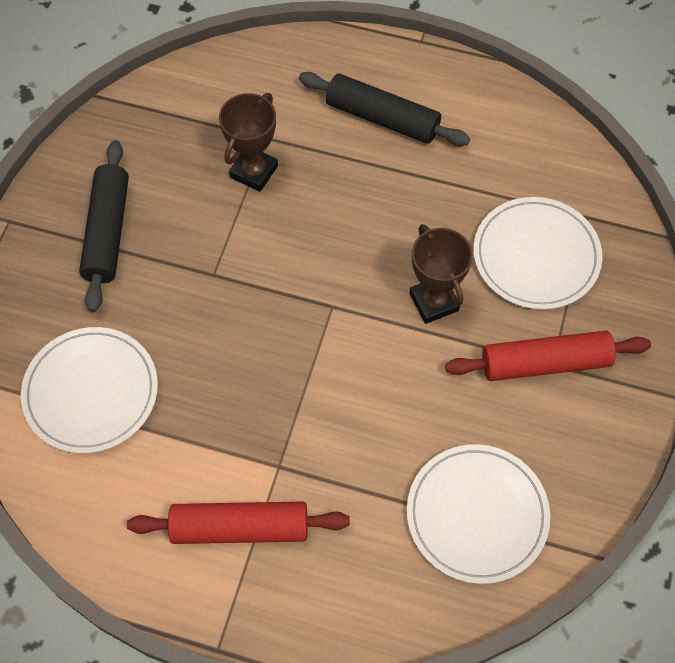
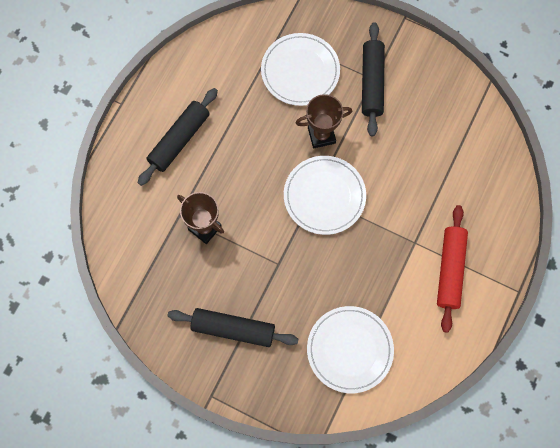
camera: 80 degrees left, 10 degrees up
(477, 515) = (458, 139): white plate -> white plate (324, 196)
(545, 363) = (372, 83): red rolling pin -> black rolling pin

